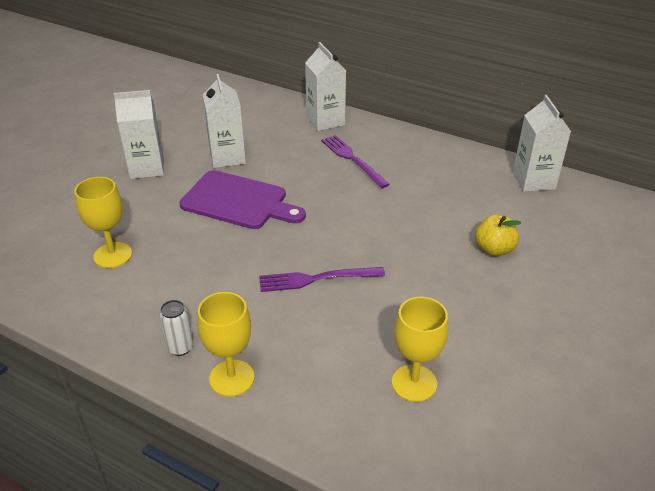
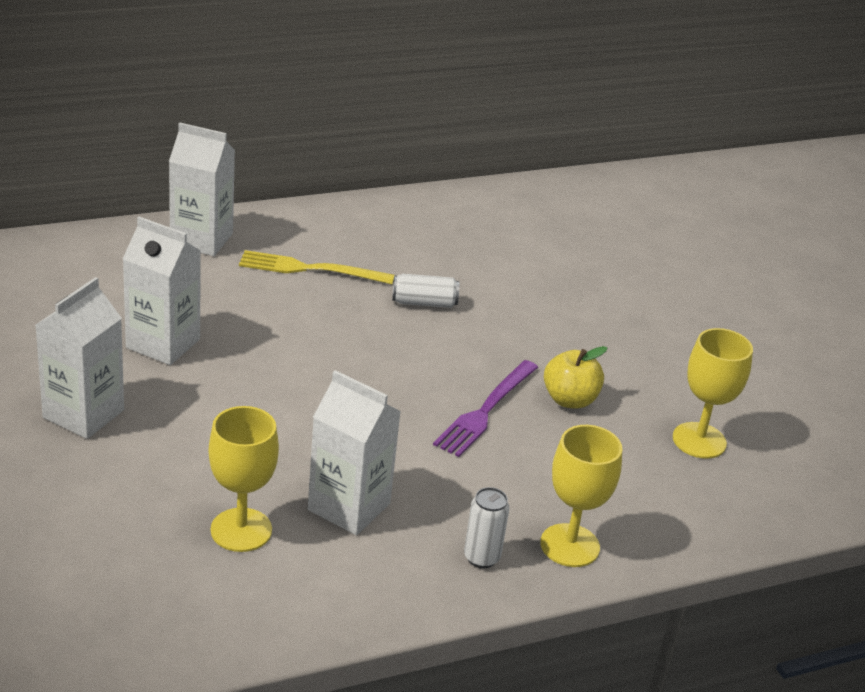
camera: 55 degrees left, 5 degrees down
(238, 201) = (271, 385): purple cutting board -> none
(352, 159) = (310, 269): purple fork -> yellow fork
(383, 206) = (424, 303): none -> white can
(494, 249) = (578, 287): yellow apple -> yellow apple (569, 400)
(533, 181) = (509, 201): white carton -> white carton (349, 506)

